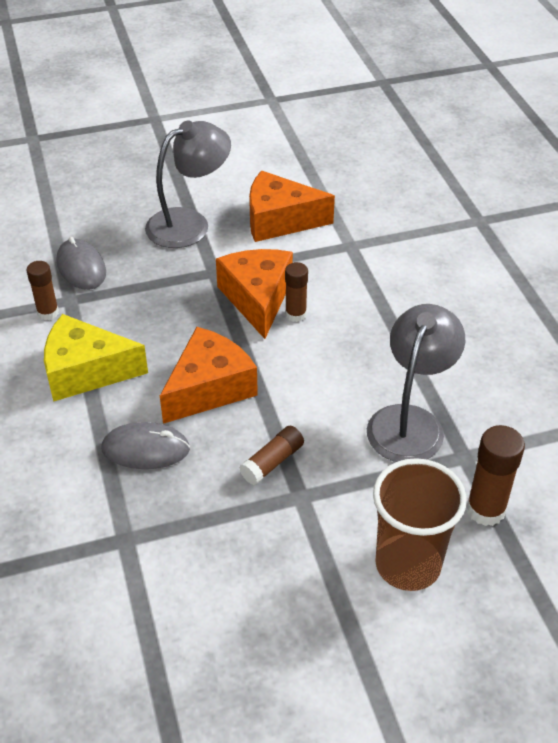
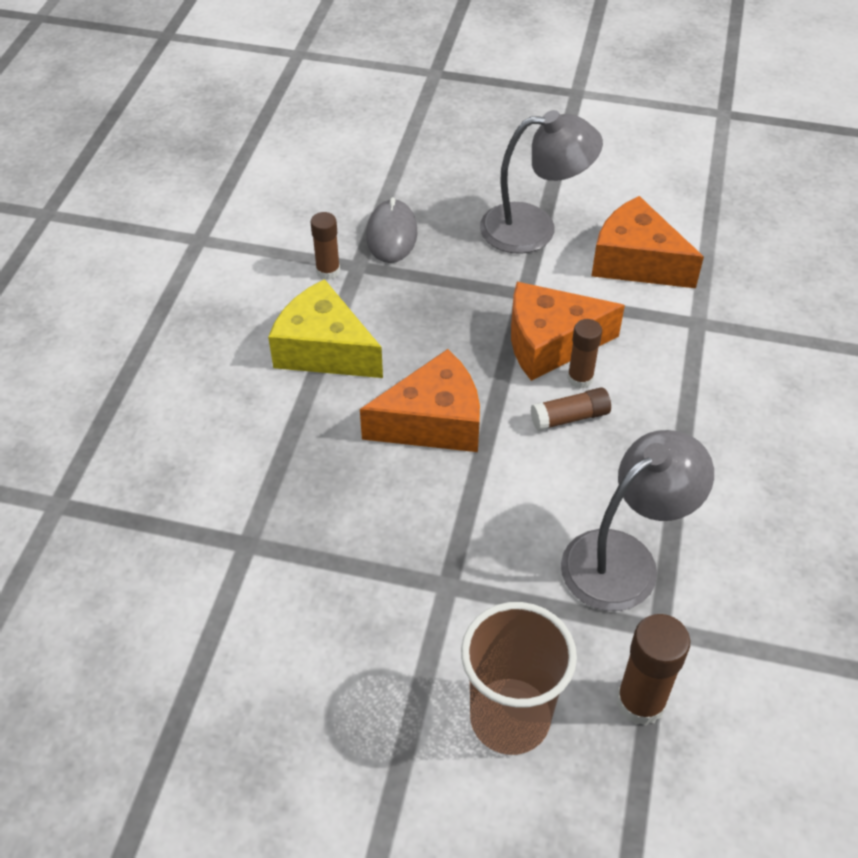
camera: 30 degrees right, 5 degrees up
(145, 449) = (327, 459): grey mouse -> none
(257, 299) = (550, 343): orange cheese -> orange cheese turned 120 degrees counterclockwise
(272, 462) = (444, 533): brown glue stick -> brown glue stick (570, 417)

